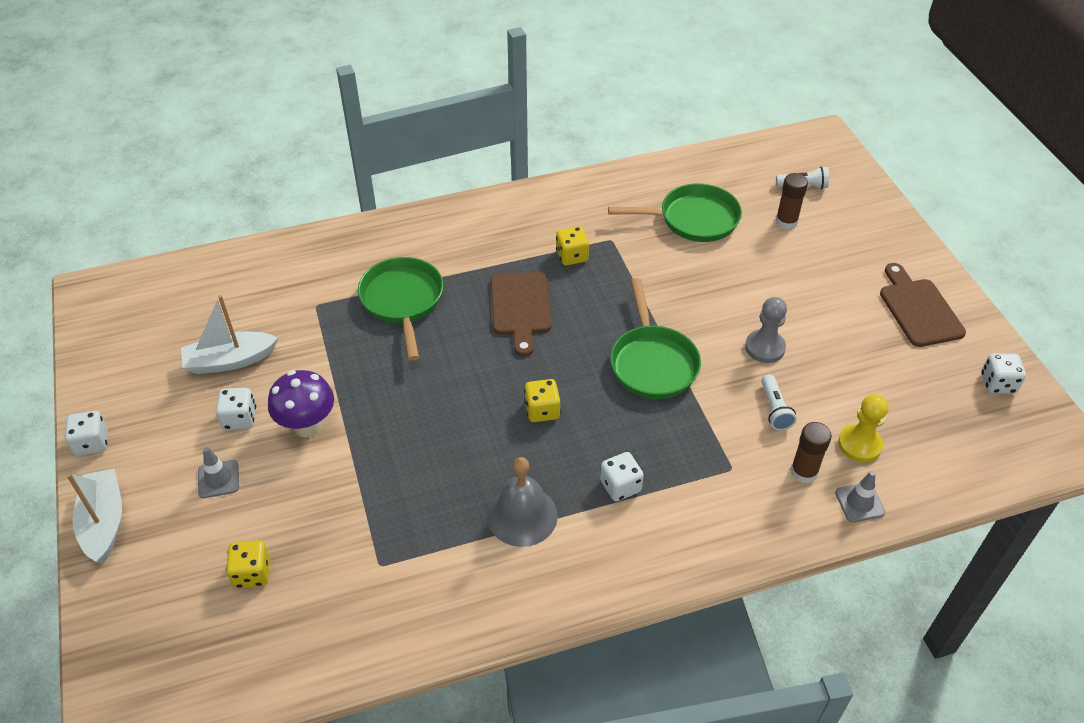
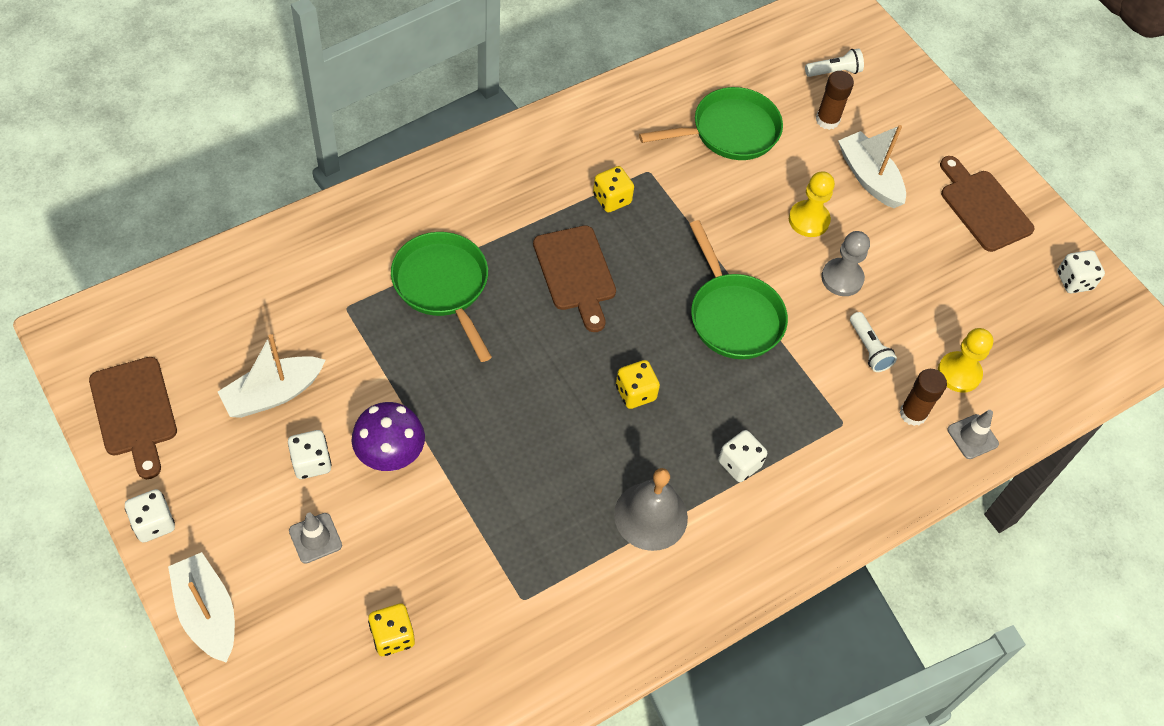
camera: 20 degrees left, 10 degrees up
(114, 356) = (135, 411): none -> brown cutting board
(746, 296) = (808, 220): none -> yellow pawn
(813, 271) = (869, 177): none -> white boat

